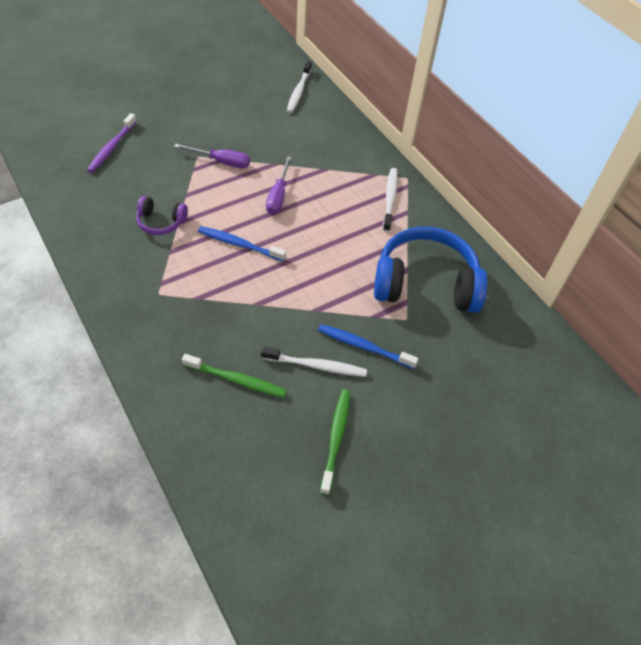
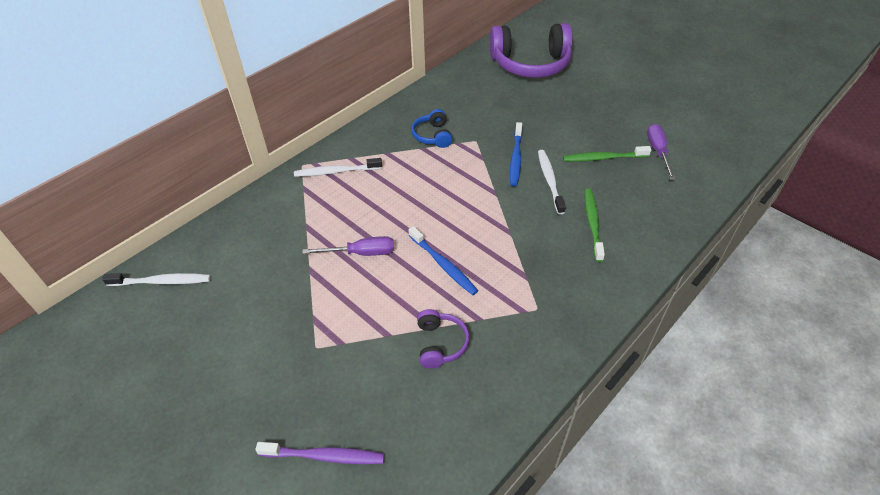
camera: 100 degrees left, 5 degrees down
(221, 162) = (320, 319): purple screwdriver -> purple screwdriver (658, 151)
(240, 244) = (443, 265): blue toothbrush -> blue toothbrush turned 45 degrees counterclockwise
(425, 283) = (433, 136): blue headphones -> blue headphones, size x0.47
(561, 434) = (530, 64): none -> purple headphones

